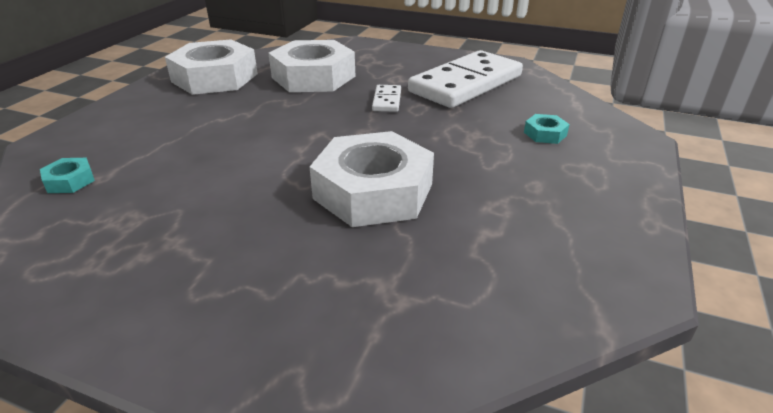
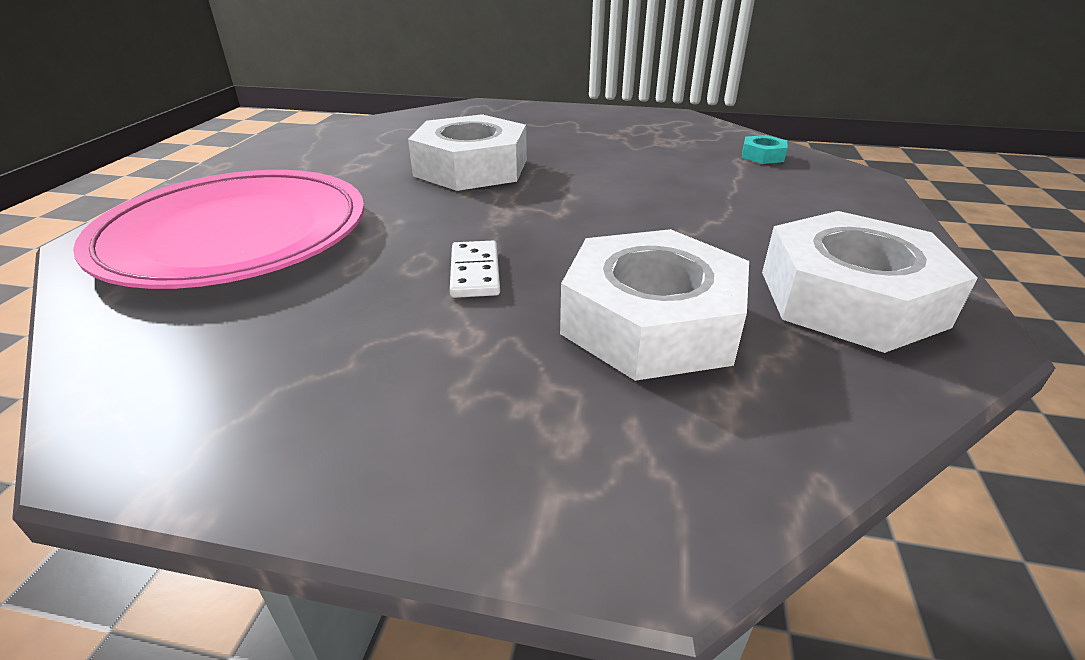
camera: 170 degrees right, 0 degrees up
(466, 84) = (303, 333): white domino -> none
(545, 134) = (235, 235): turquoise nut -> pink plate

